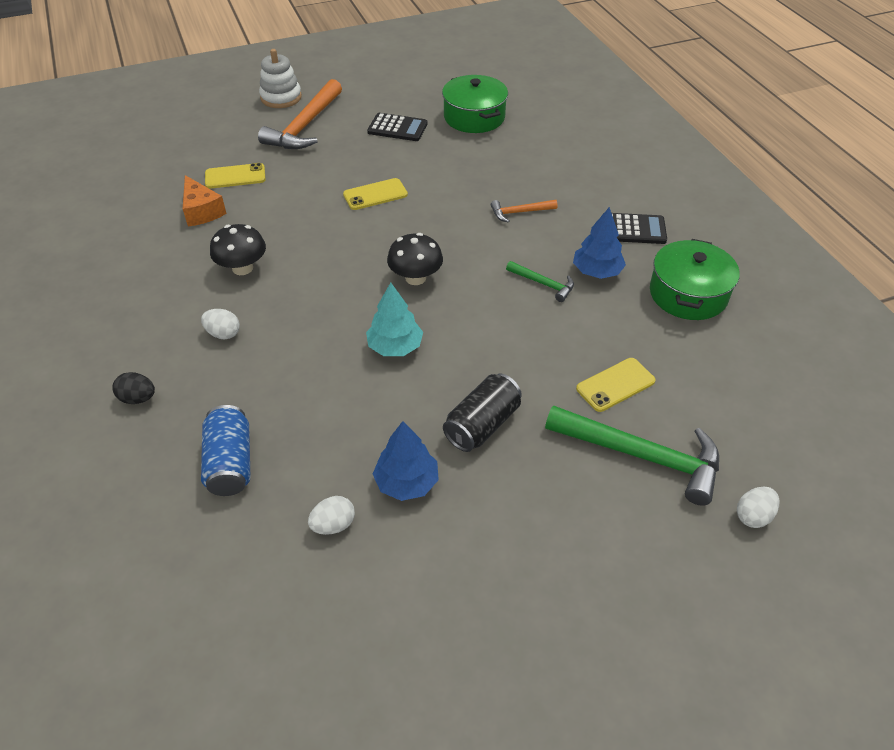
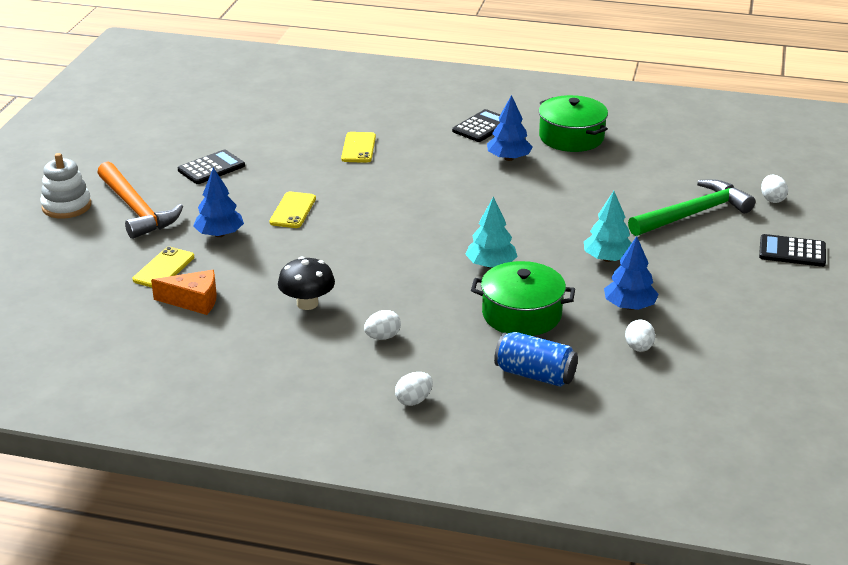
camera: 55 degrees left, 15 degrees down
(138, 398) = (414, 400): black egg -> white egg
(306, 178) = (219, 234): none -> blue tree
(415, 278) = (424, 230): black mushroom -> none
(474, 117) = (250, 130): green pot -> green pot (521, 314)
(482, 425) = (607, 259): black can -> turquoise tree
(519, 212) = (403, 160): orange hammer -> none
(543, 284) = (496, 183): green hammer -> none
(615, 385) = (624, 197): yellow phone -> yellow phone (358, 148)
(653, 587) = (792, 251): none -> black calculator

